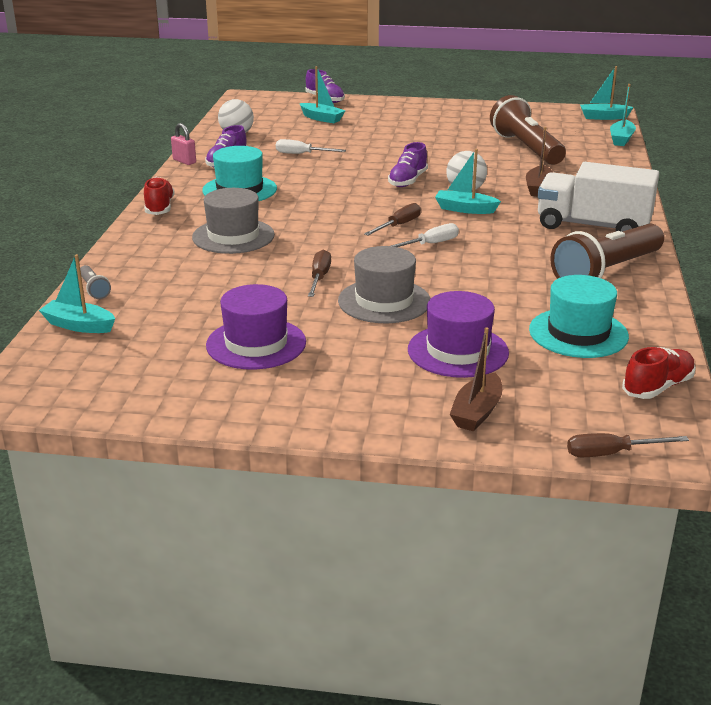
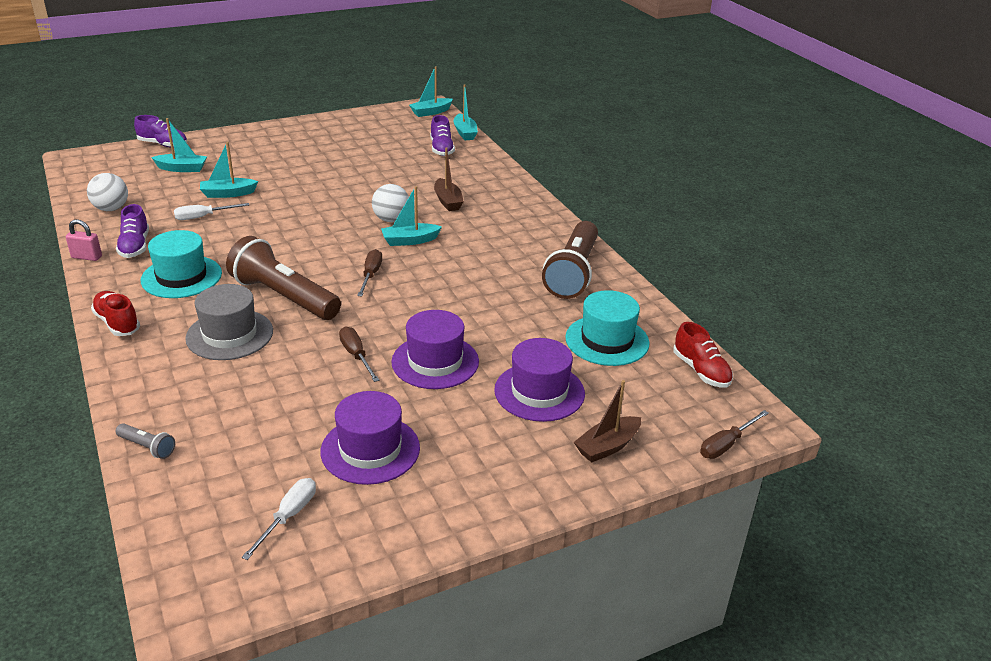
camera: 35 degrees left, 5 degrees up
(79, 325) = (176, 497): turquoise boat -> turquoise boat (228, 194)
(384, 301) = (435, 362): grey hat -> purple hat
(407, 181) = (332, 223): purple shoe -> purple shoe (441, 149)
(430, 244) = (416, 288): white screwdriver -> white screwdriver (288, 516)
(477, 412) = (607, 446): brown boat -> brown boat turned 60 degrees clockwise
(526, 148) = (399, 160): brown flashlight -> brown flashlight (283, 297)
(593, 226) = (523, 229): white truck -> none
(657, 387) = (701, 371): red shoe -> red shoe turned 135 degrees clockwise

